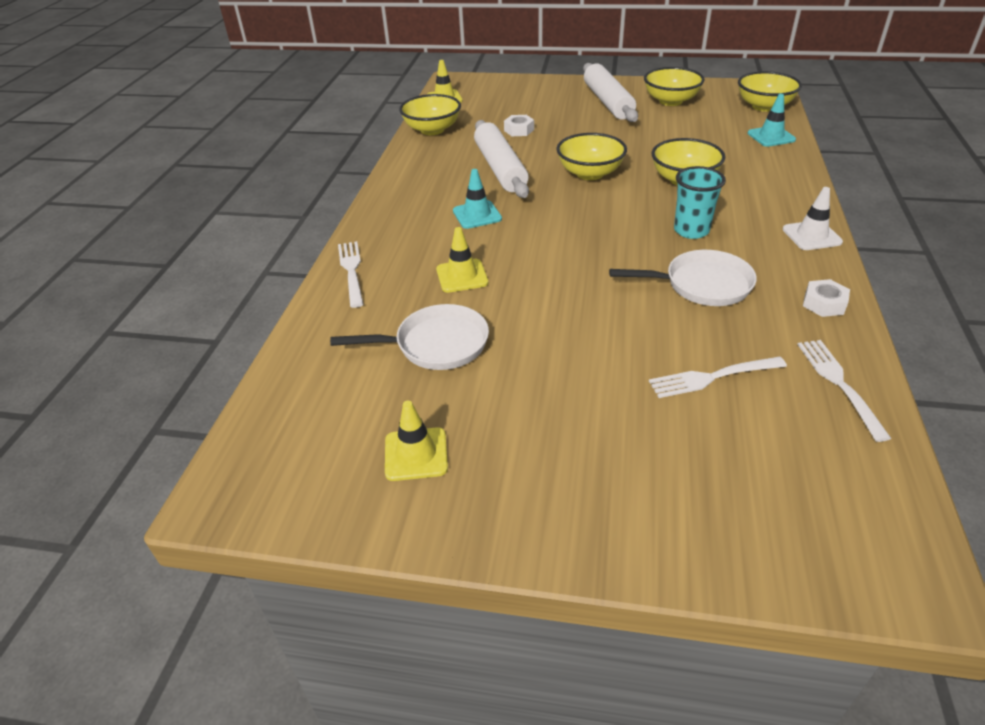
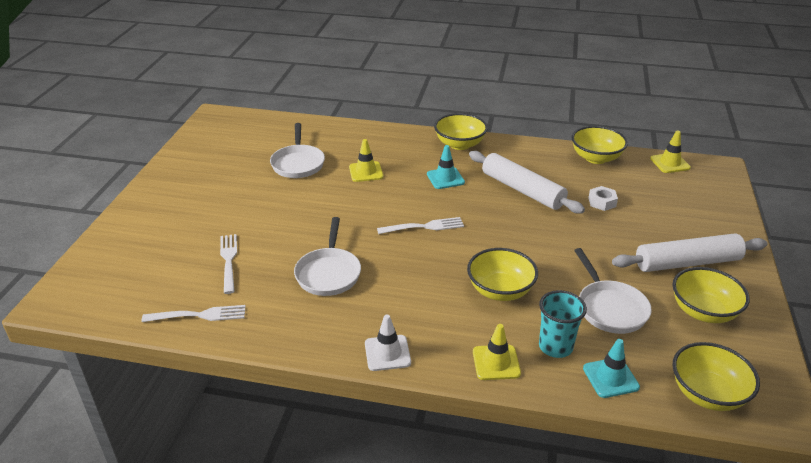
camera: 90 degrees right, 5 degrees down
(351, 271) = (381, 134): white fork -> white fork (424, 227)
(416, 454) = (216, 159): yellow traffic cone -> yellow traffic cone (496, 362)
(500, 168) = (522, 190): white rolling pin -> white rolling pin turned 60 degrees clockwise
(590, 173) = (513, 236): yellow bowl -> yellow bowl (460, 144)
(684, 133) = (609, 308): none -> white pan
(691, 230) = (407, 280): turquoise cup -> turquoise cup (555, 347)
(824, 304) = (286, 332): white nut -> none

